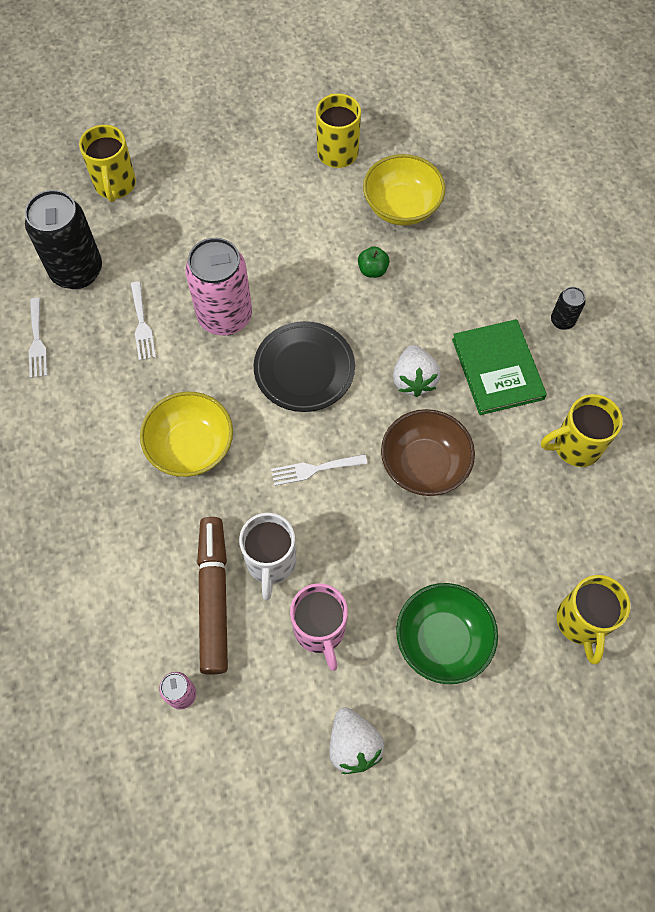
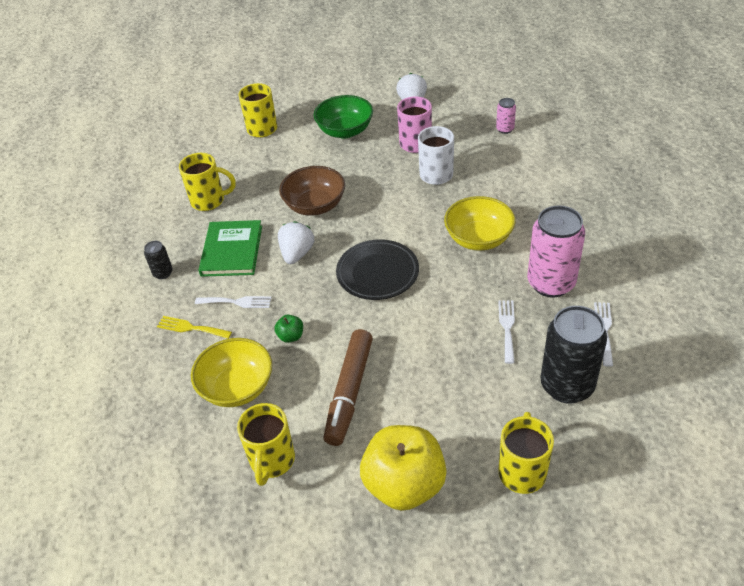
camera: 160 degrees left, 20 degrees down
(214, 597) = (477, 164): brown marker -> brown marker (349, 392)
(215, 155) = (404, 484): none -> yellow apple
(225, 316) = (432, 322): pink can -> pink can (551, 283)
(314, 469) = (392, 214): white fork -> white fork (237, 302)
(486, 259) = (191, 328): none -> yellow fork

